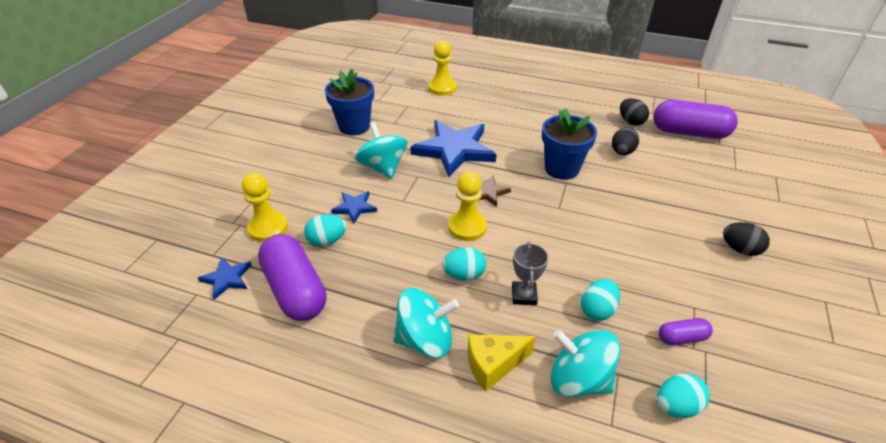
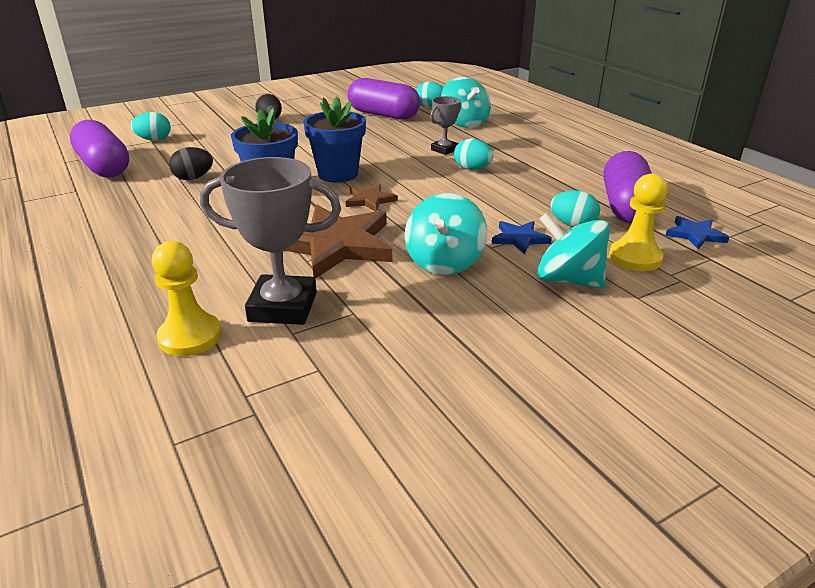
camera: 140 degrees left, 10 degrees down
(354, 126) = (418, 335): blue flower pot -> blue flower pot (338, 174)
(425, 339) = (539, 157): turquoise spinning top -> turquoise spinning top (568, 280)
(427, 111) = (283, 307): none -> grey trophy
(454, 150) = (335, 245): blue star -> brown star
(467, 227) = (428, 188): yellow pawn -> none
(493, 365) = (506, 138): yellow cheese -> none
(597, 310) = (409, 133): turquoise egg -> turquoise egg (154, 140)
(631, 122) = (116, 192): black egg -> none
(682, 337) = (383, 115): purple capsule -> purple capsule, size x2.15

